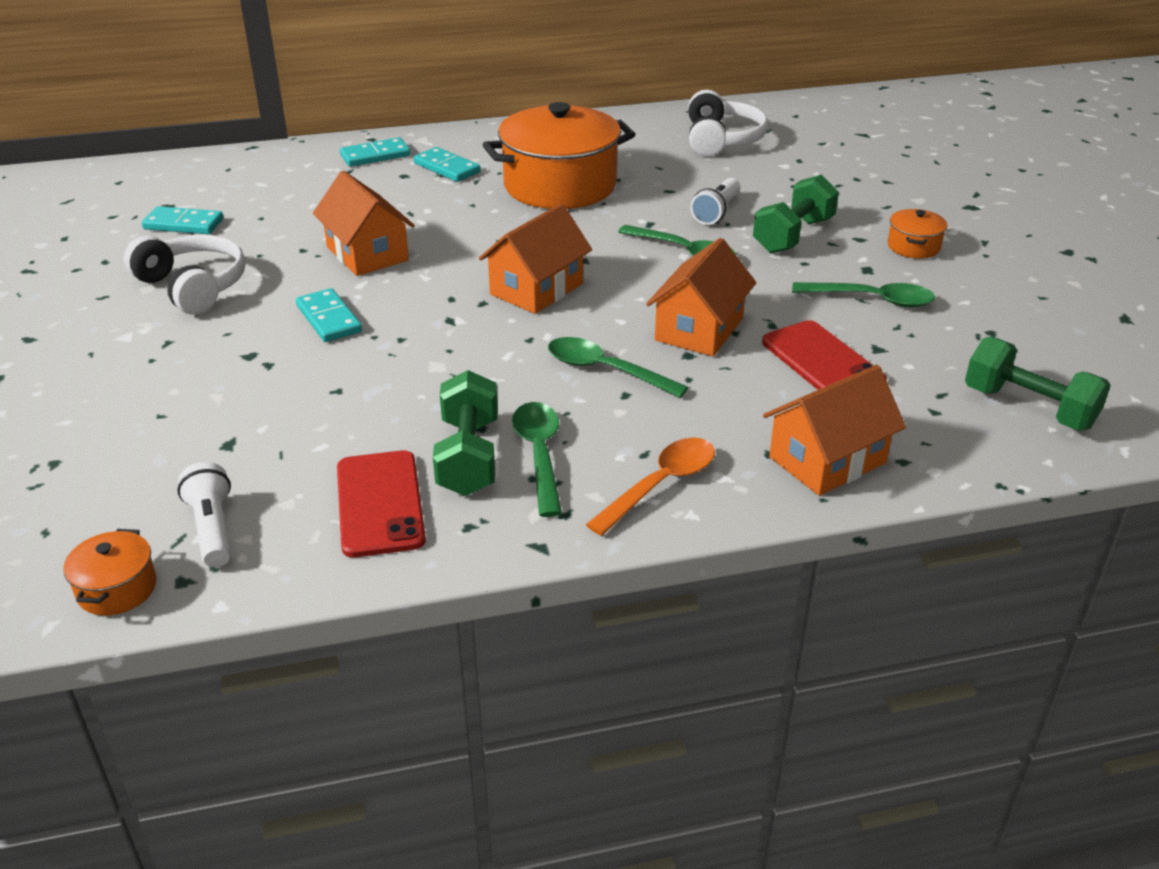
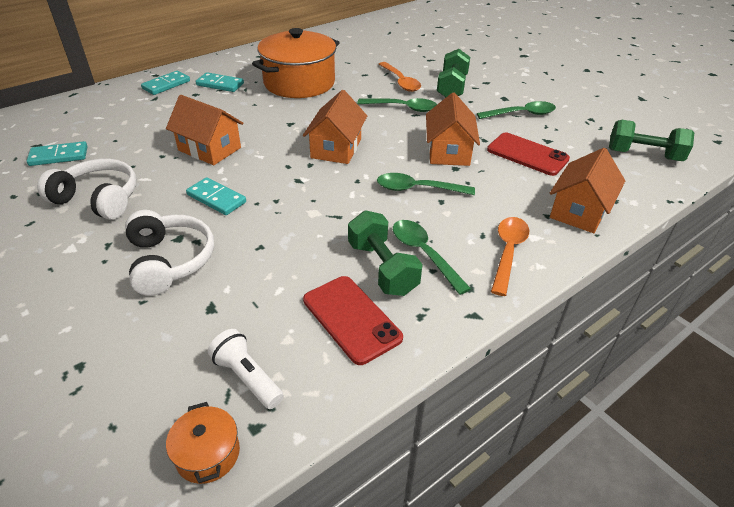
camera: 25 degrees left, 5 degrees up
(716, 212) = (400, 82): white flashlight -> orange spoon
(721, 140) = (369, 41): white headphones -> white headphones (170, 261)
(913, 247) = (516, 81): orange pot -> none

